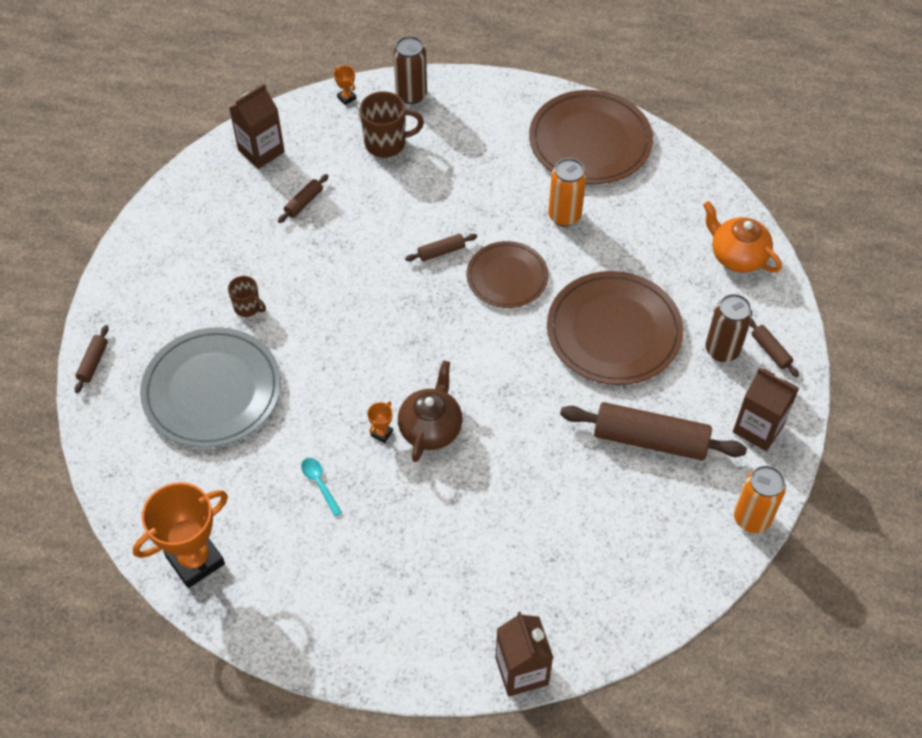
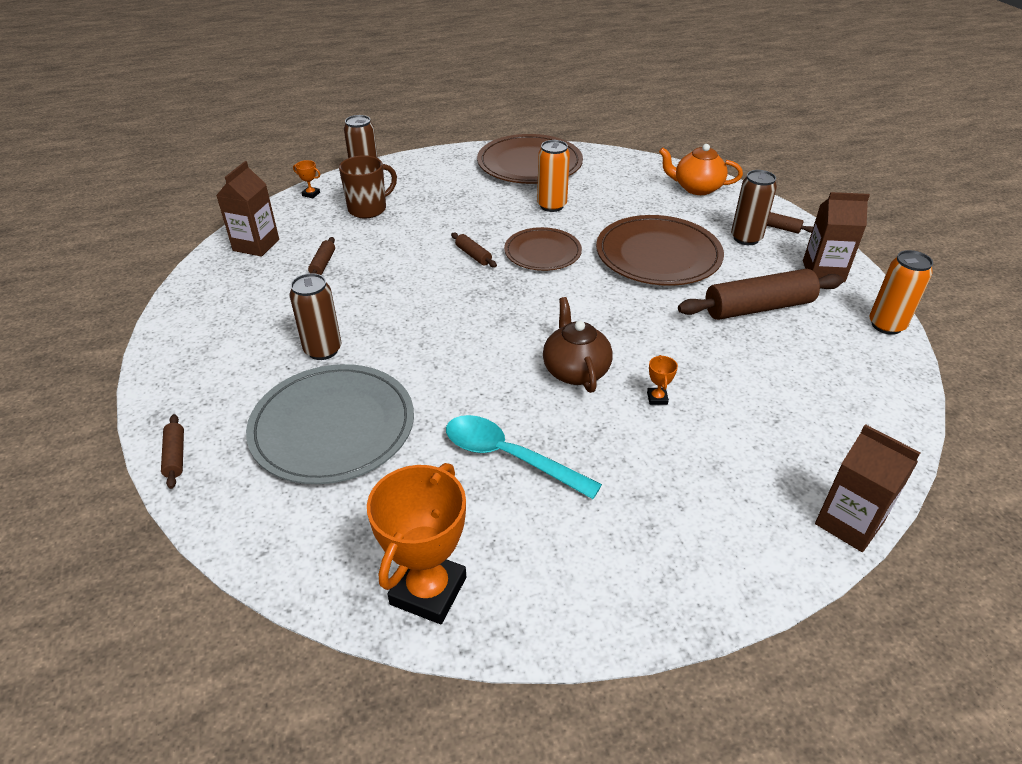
camera: 30 degrees left, 15 degrees down
(248, 307) = (323, 350): brown mug -> brown can
(319, 483) = (508, 457): turquoise spoon -> turquoise spoon, size x2.04
(382, 433) = (534, 392): orange trophy -> orange trophy (657, 398)
(441, 252) = (473, 255): brown rolling pin -> brown rolling pin turned 75 degrees counterclockwise

